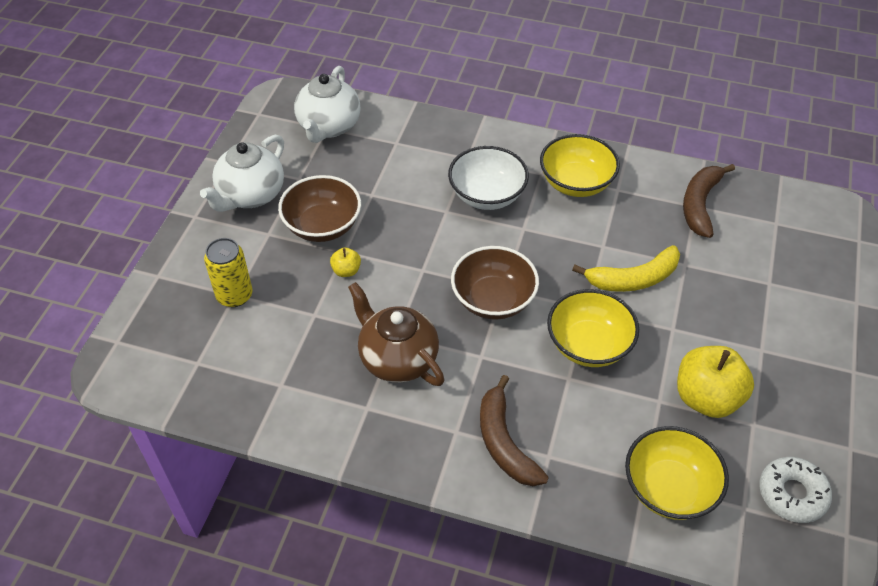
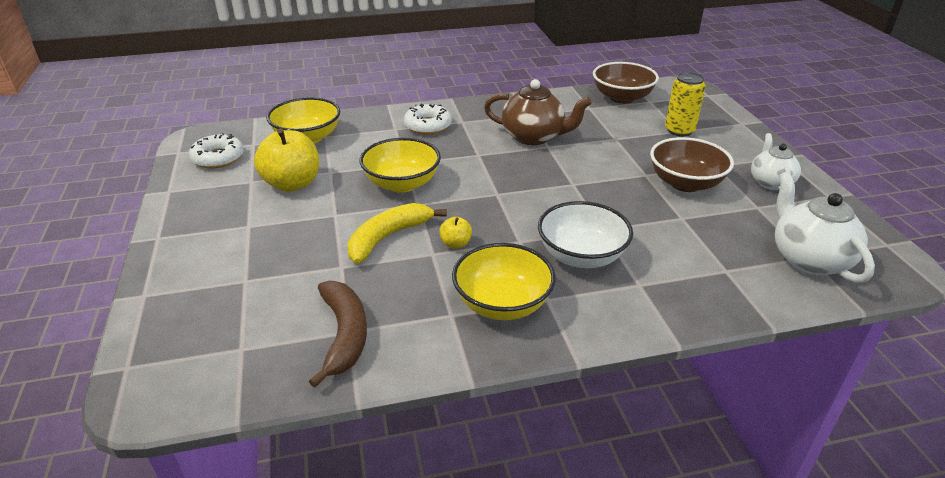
camera: 150 degrees right, 15 degrees down
(251, 195) = (770, 182): white teapot -> white teapot, size x0.66
(346, 271) = (627, 165): yellow apple -> yellow apple (455, 244)
(493, 299) = (499, 185): brown bowl -> brown bowl (622, 98)
(504, 442) = (428, 126): brown banana -> white donut

